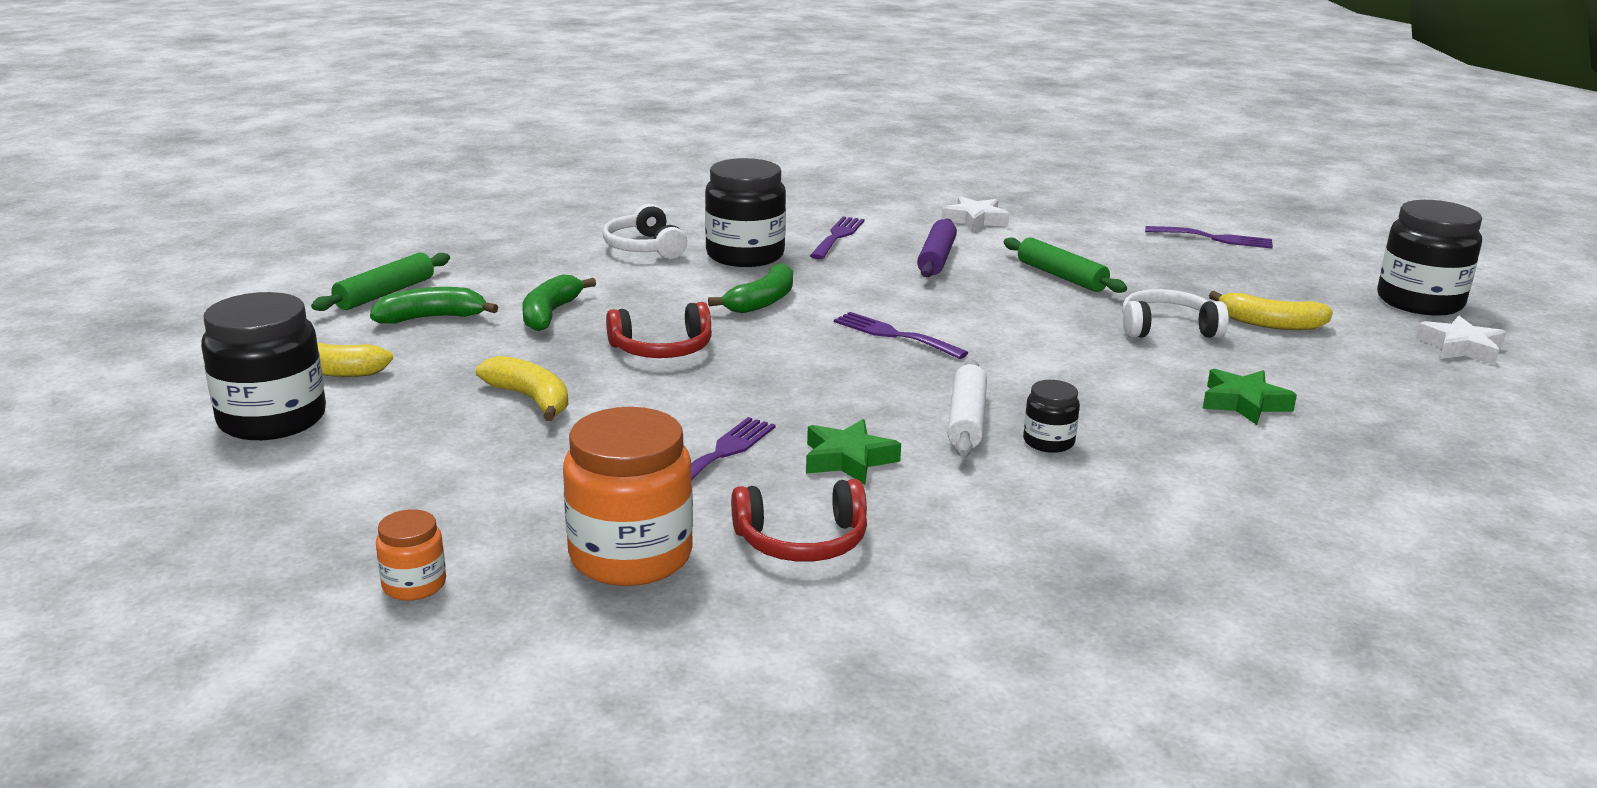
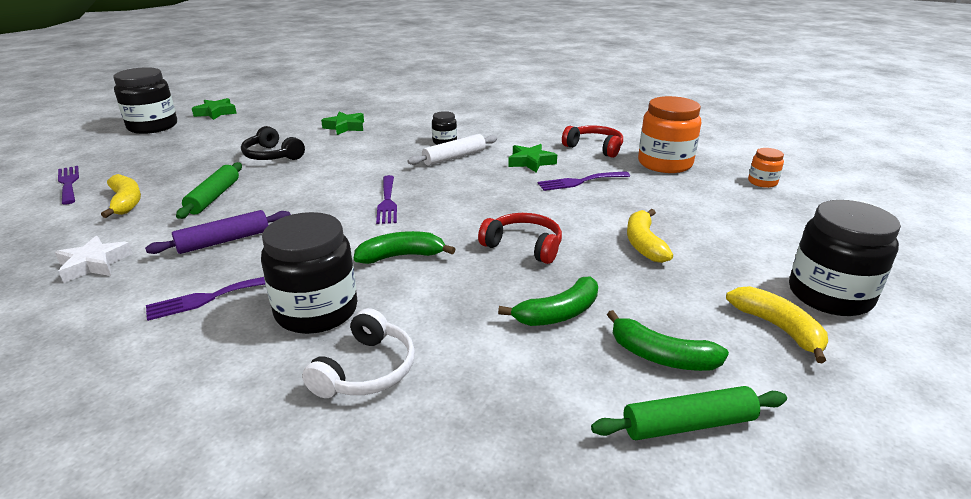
camera: 135 degrees left, 5 degrees up
(1167, 328) = (272, 156): white headphones -> black headphones
(1270, 324) = (232, 141): yellow banana -> yellow banana (126, 202)
(1461, 348) = (216, 113): white star -> green star

